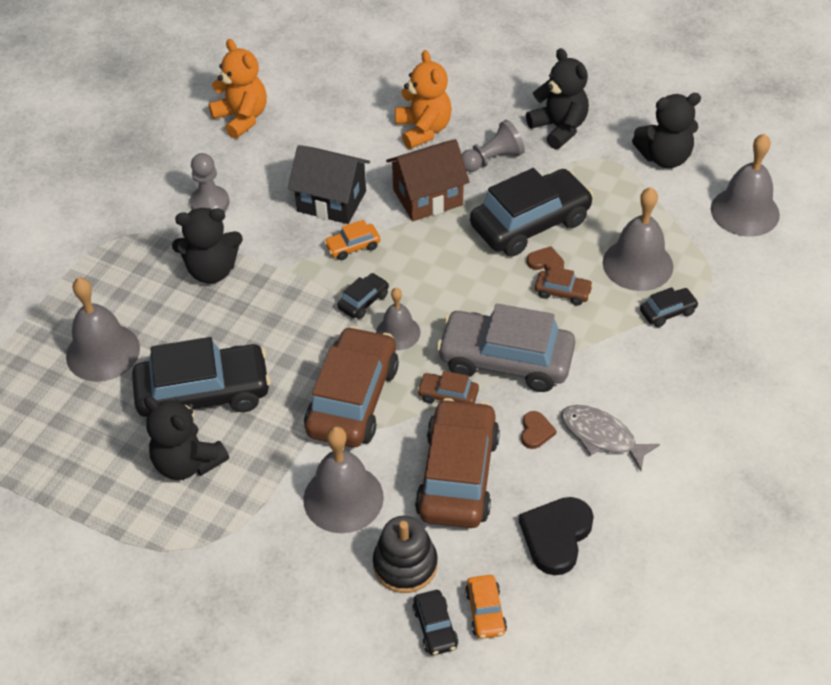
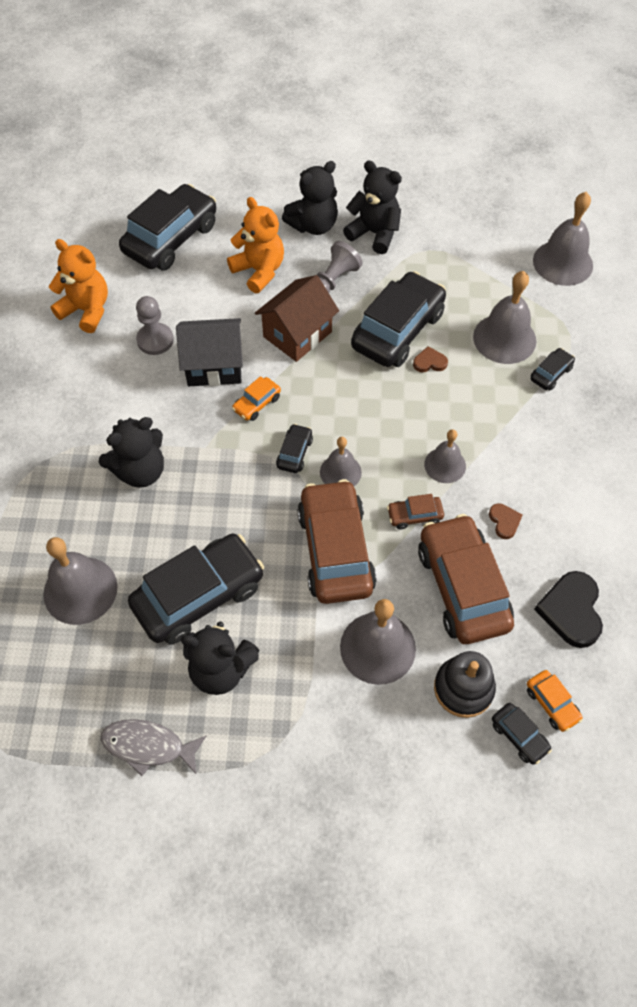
camera: 25 degrees left, 10 degrees up
(210, 203) = (102, 404): grey pawn -> grey pawn (155, 340)
(355, 77) = (171, 238): none -> black car
(505, 360) = (445, 465): grey car -> grey bell
(563, 292) = (458, 385): brown car -> none
(601, 436) = (558, 505): grey fish -> grey fish (148, 746)
(664, 157) = (474, 234): black teddy bear -> black teddy bear (313, 225)

